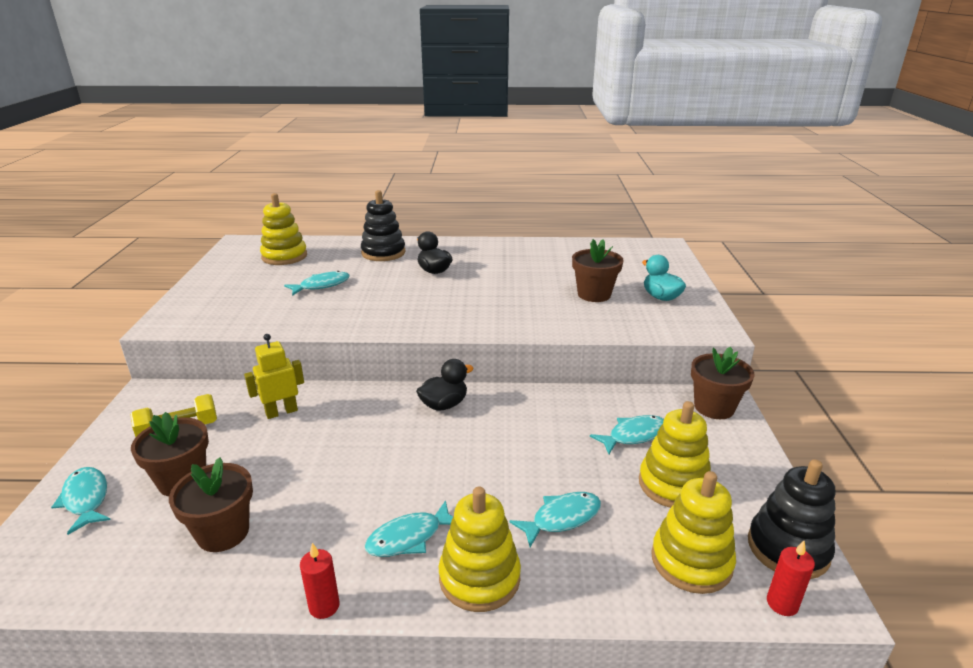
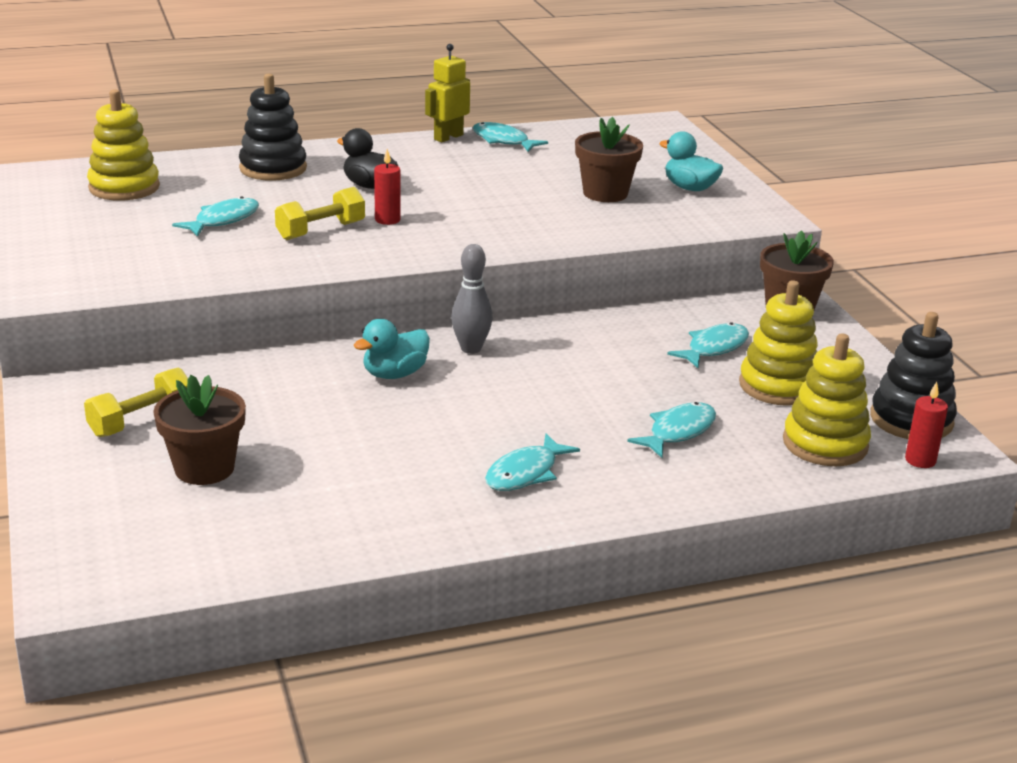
camera: 20 degrees left, 0 degrees up
(86, 499) = (96, 504): turquoise fish -> turquoise fish (503, 141)
(223, 532) = (307, 503): brown flower pot -> none
(281, 412) = (264, 384): yellow robot -> yellow robot (448, 137)
(324, 606) = (478, 539): red candle -> red candle (387, 220)
(375, 418) = (394, 374): none -> turquoise duck
(376, 300) = (321, 231): none -> yellow dumbbell
(444, 405) = (471, 349): black duck -> grey bowling pin
(479, 578) = (624, 491): yellow stacking toy -> none

